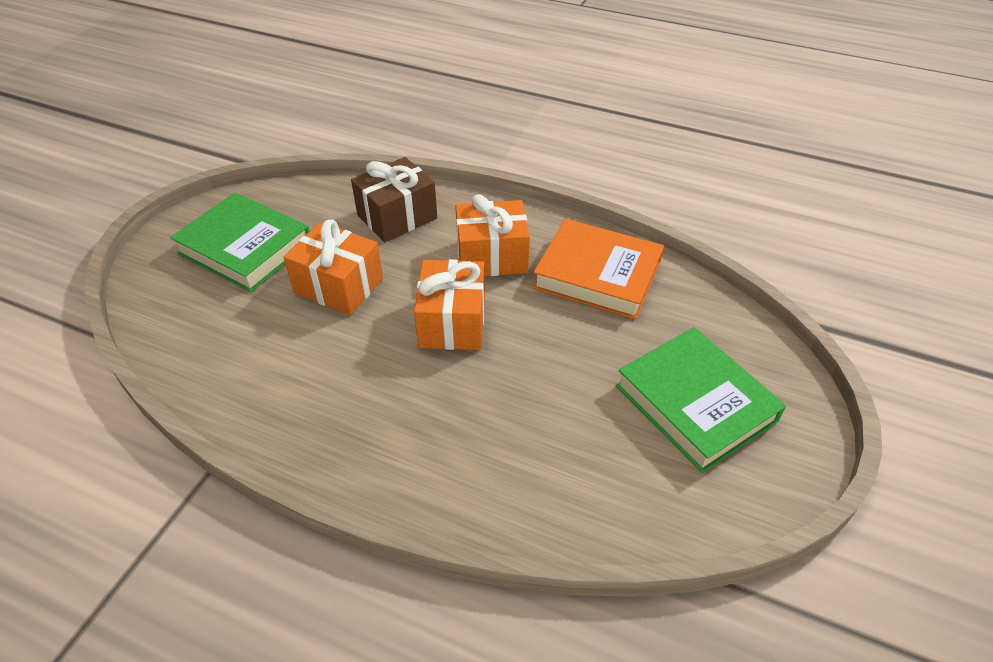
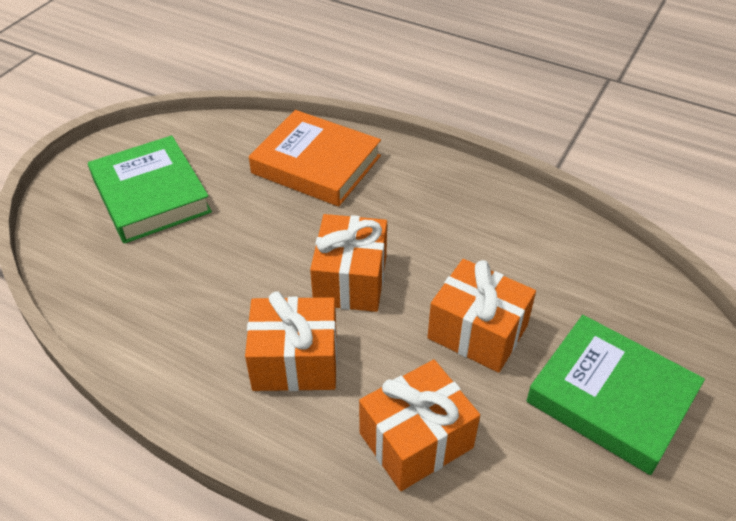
camera: 175 degrees left, 0 degrees up
(397, 217) = (416, 440): brown gift -> orange gift
(597, 275) = (178, 326): orange book -> orange book (316, 164)

